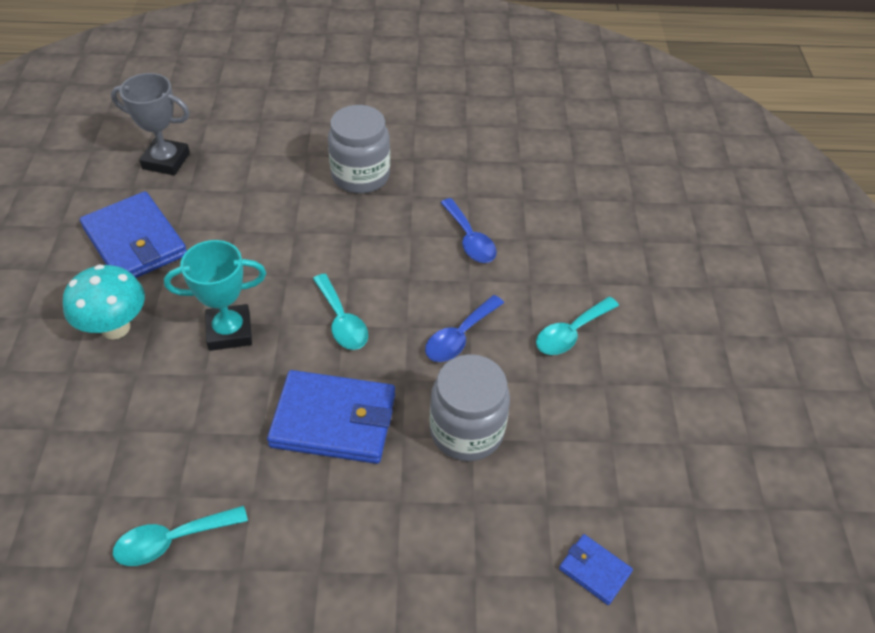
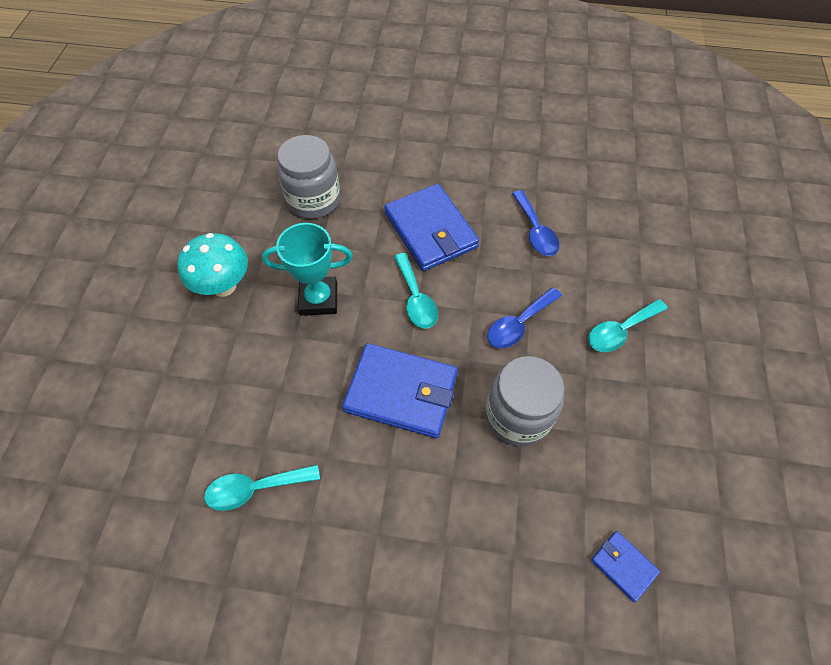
camera: 10 degrees right, 10 degrees up
(135, 242) = (246, 208): blue wallet -> blue wallet (430, 230)
(166, 161) = (278, 135): grey trophy -> none
(360, 176) = (443, 162): grey jar -> grey jar (314, 200)

